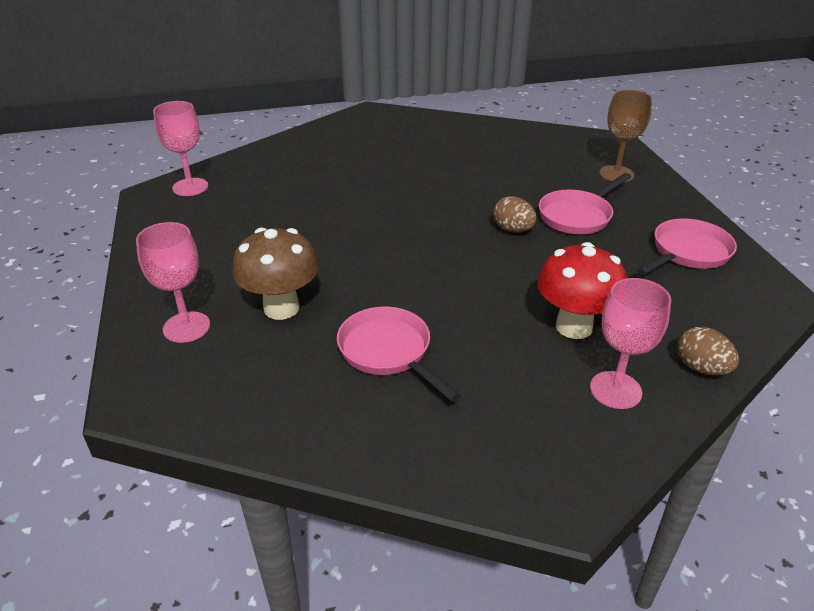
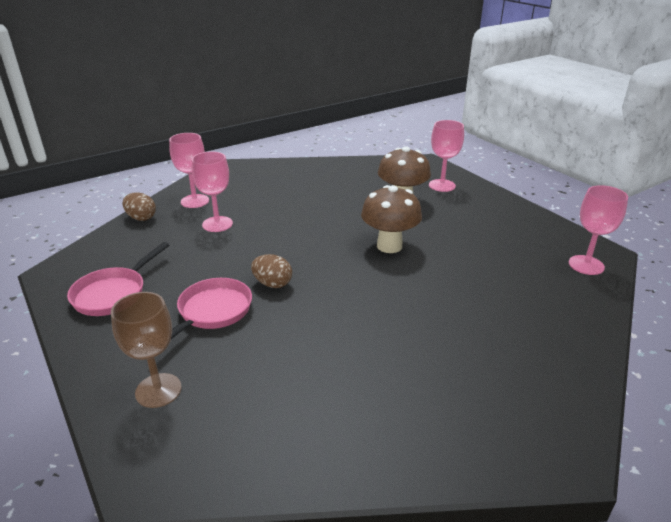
camera: 160 degrees right, 5 degrees down
(361, 245) = (389, 246): none -> brown mushroom
(388, 352) = (324, 195): pink pan -> none
(574, 327) = (217, 224): red mushroom -> pink goblet

